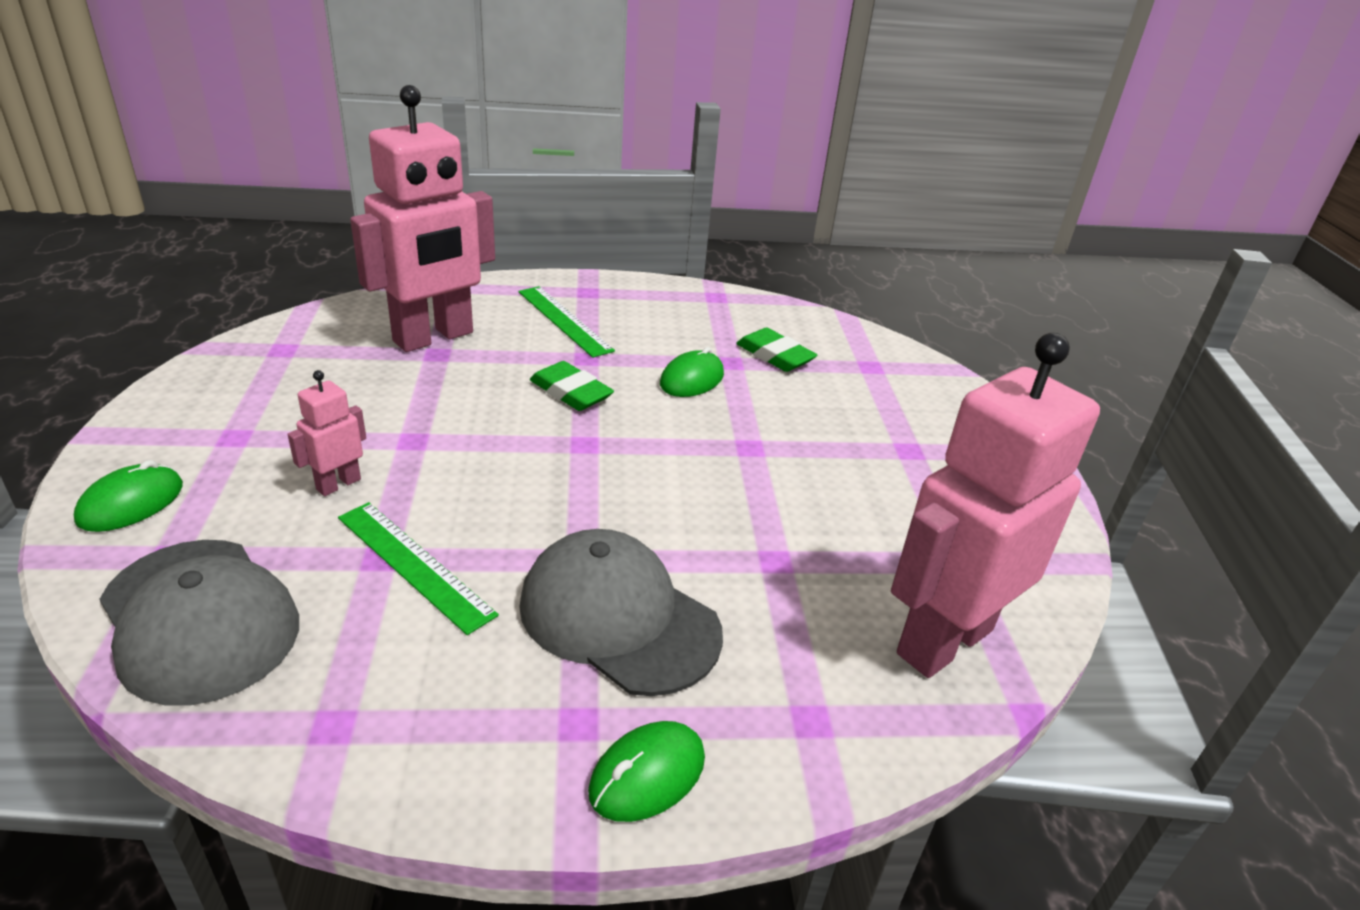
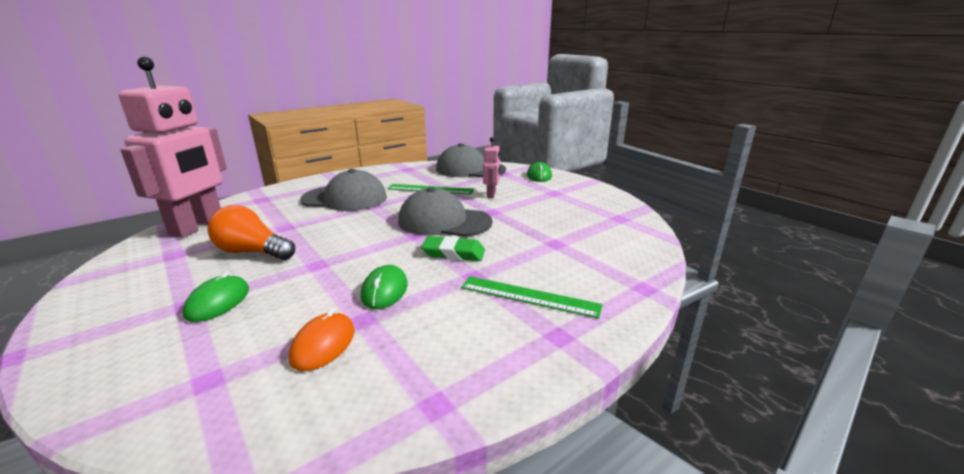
camera: 150 degrees right, 10 degrees down
(434, 337) = (576, 250): pink robot -> none
(513, 451) = (444, 221): none -> grey cap
(647, 775) = (313, 182): green mouse -> green mouse (218, 302)
(775, 355) = (323, 344): green eraser -> orange mouse
(835, 511) = (252, 252): none -> orange light bulb

